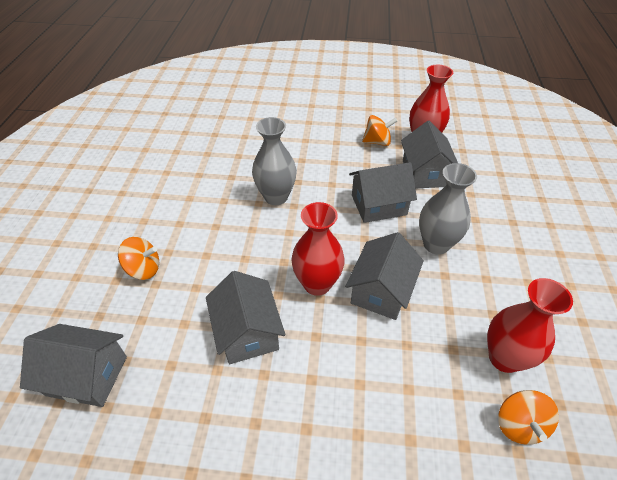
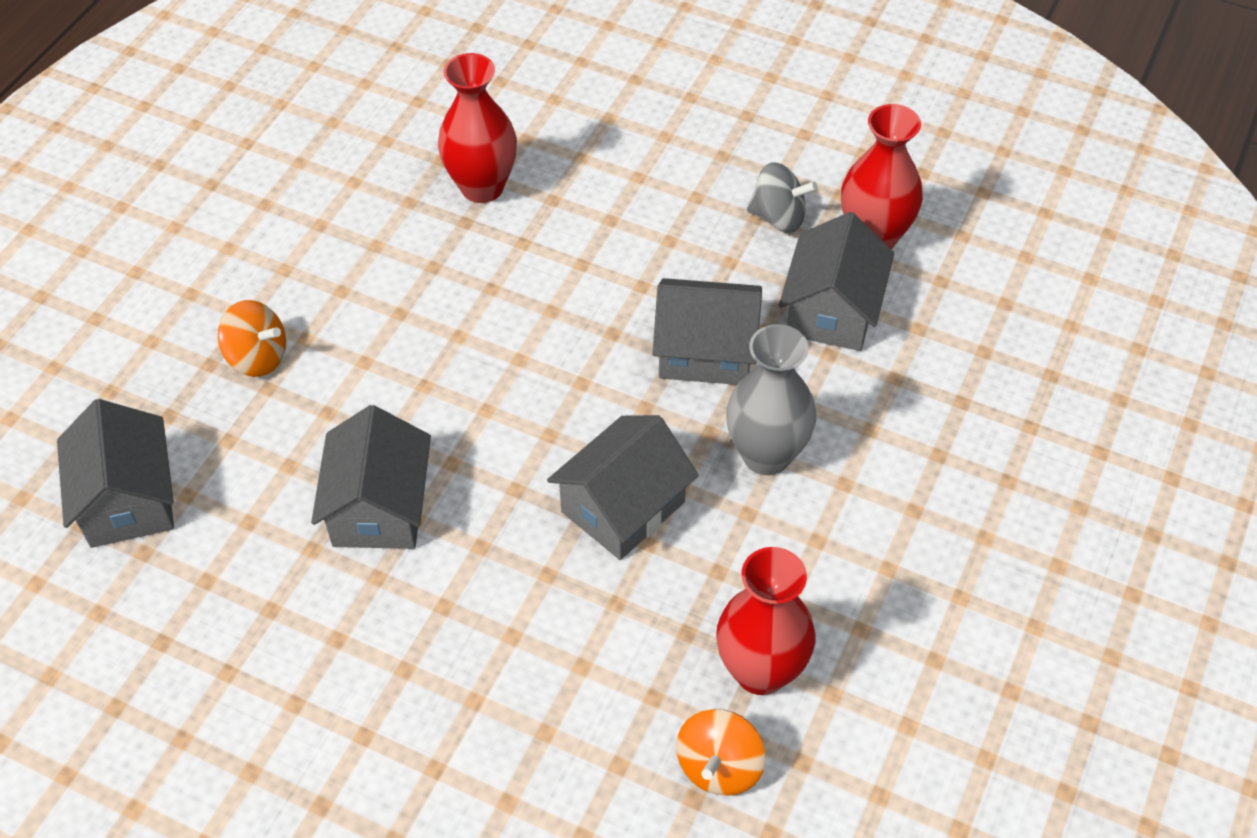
camera: 20 degrees right, 5 degrees up
(87, 376) = (128, 500): grey house -> grey house turned 45 degrees clockwise
(276, 197) = (527, 284): grey vase -> none
(317, 284) = (523, 464): red vase -> red vase (482, 187)
(377, 142) = (778, 217): orange spinning top -> grey spinning top

